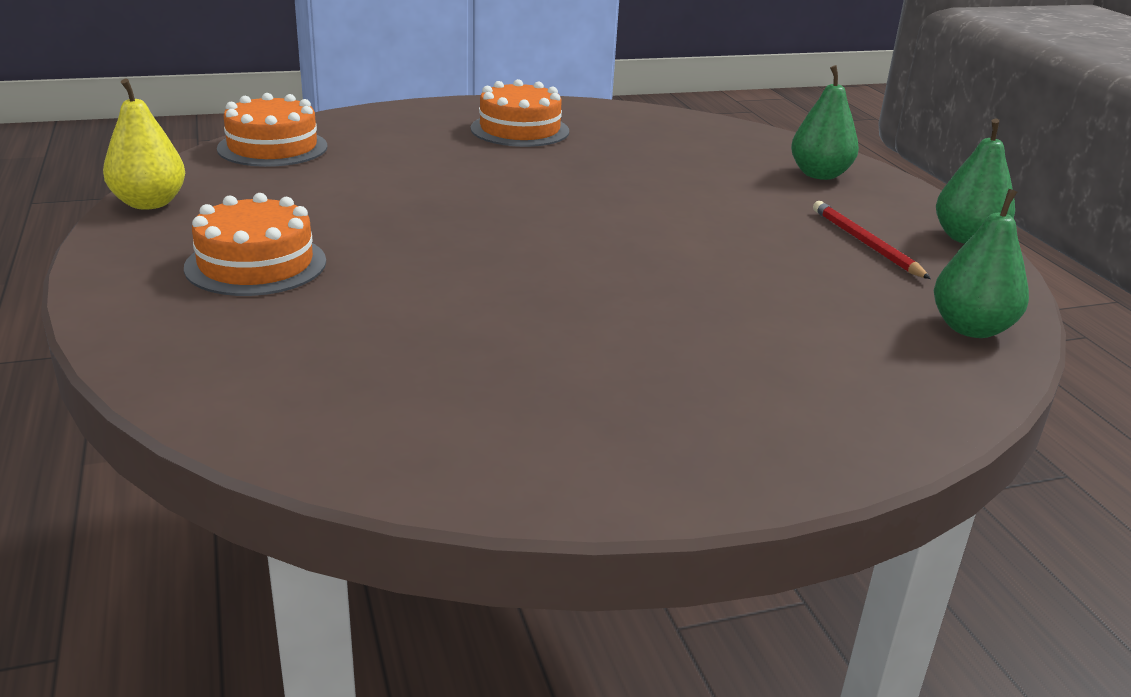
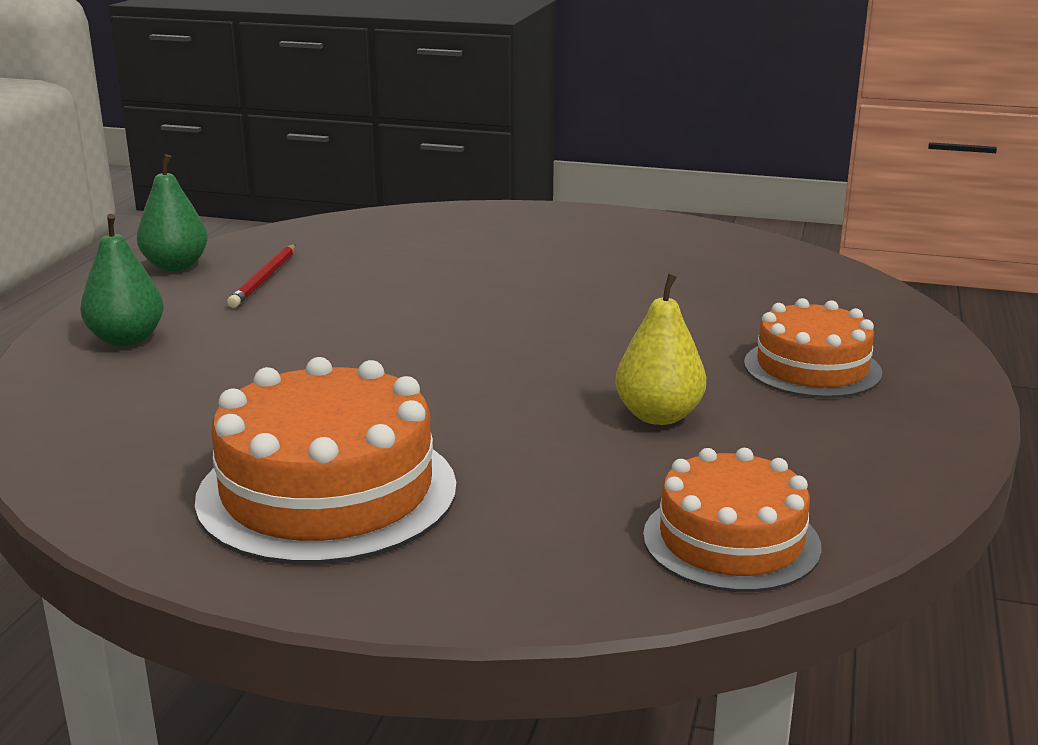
camera: 145 degrees left, 5 degrees down
(149, 203) = (921, 466): yellow pear -> yellow pear (658, 416)
(520, 130) = (327, 492): orange cake -> orange cake, size x1.57
(971, 328) = (335, 229): green pear -> none

